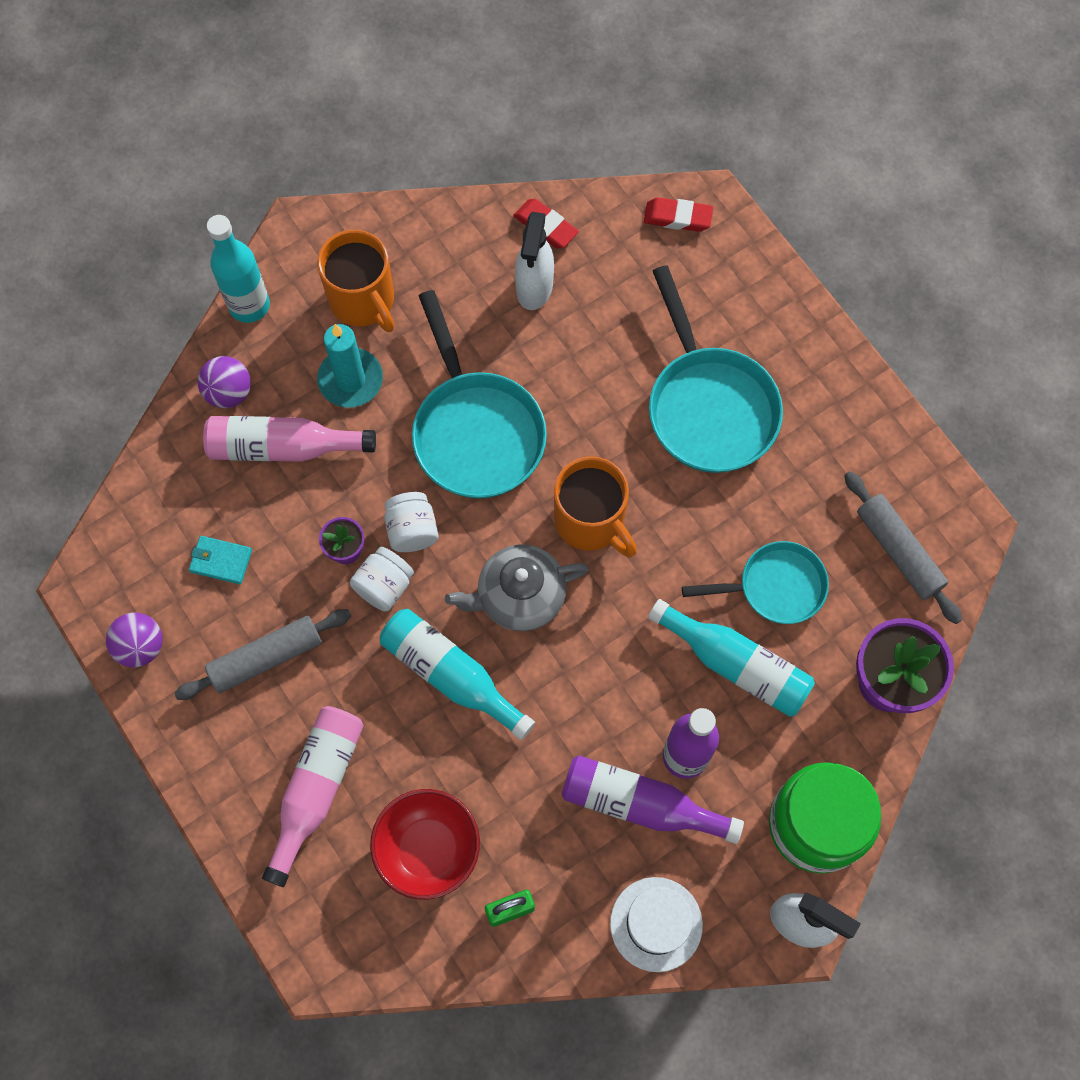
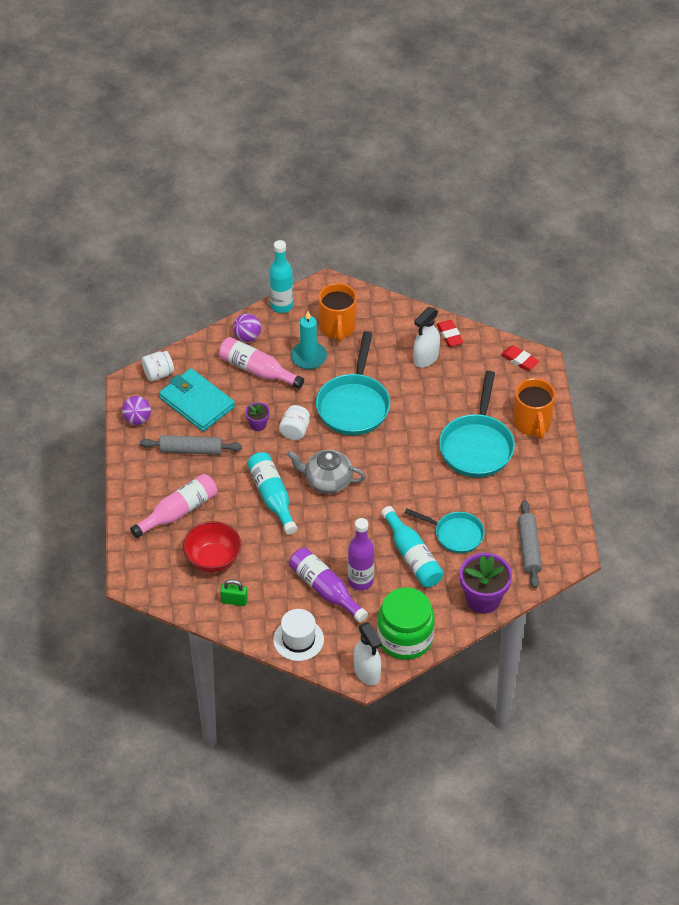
camera: 30 degrees right, 20 degrees down
(221, 561) = (197, 402): turquoise wallet -> turquoise wallet, size x2.18
(384, 586) = (266, 447): white jar -> white jar (158, 374)
(591, 521) = (384, 466): orange mug -> orange mug (532, 423)

